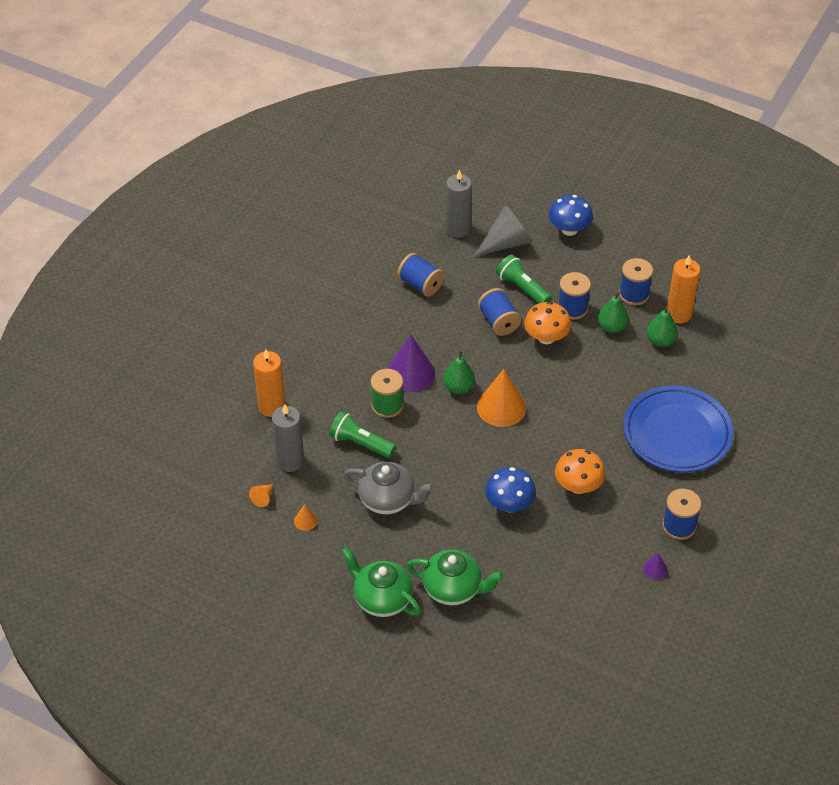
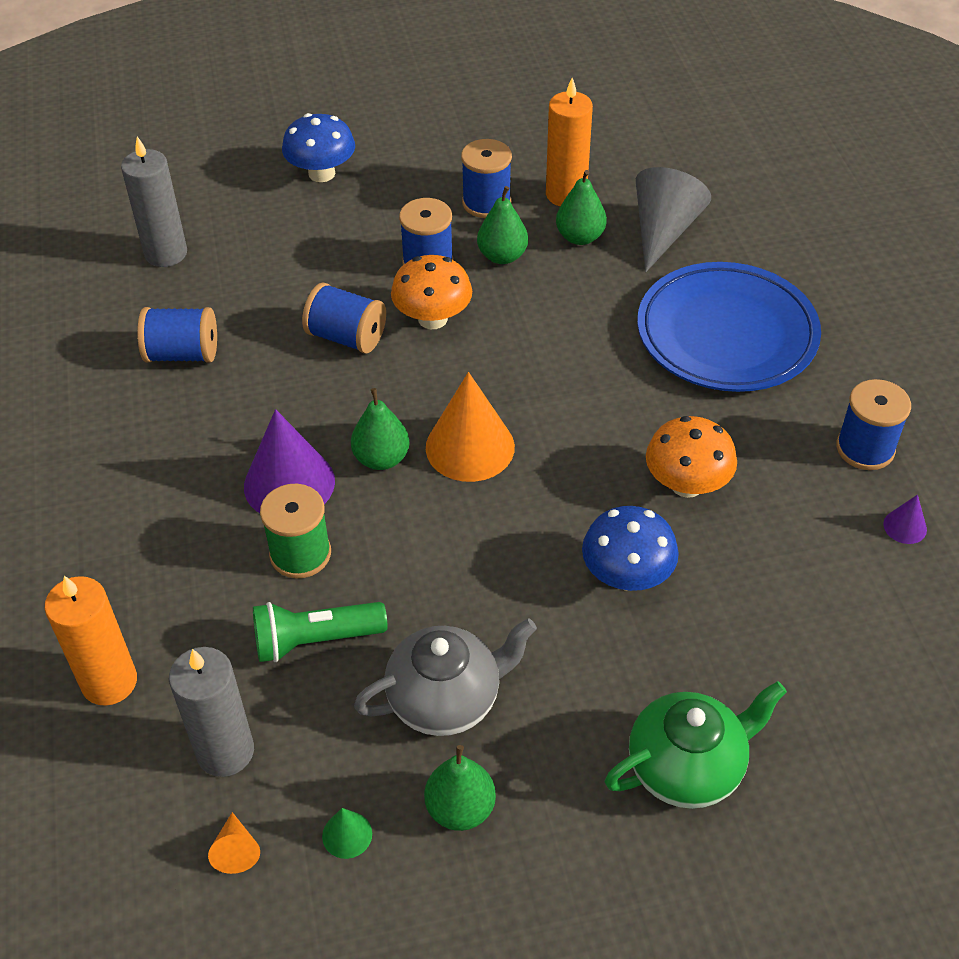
camera: 40 degrees left, 0 degrees up
(305, 520) = (347, 834): orange cone -> green cone
(354, 541) = (460, 808): none -> green pear
(382, 599) = (601, 873): green teapot -> none
(506, 243) = (253, 234): grey cone -> grey cone (663, 231)
(522, 288) = (334, 276): green flashlight -> none

